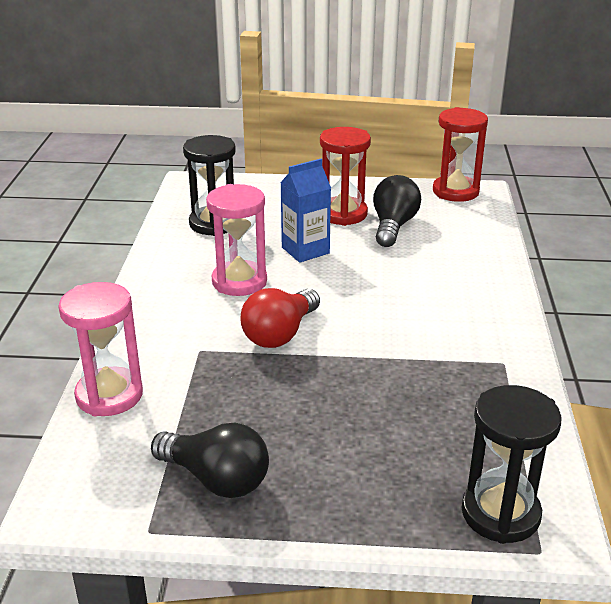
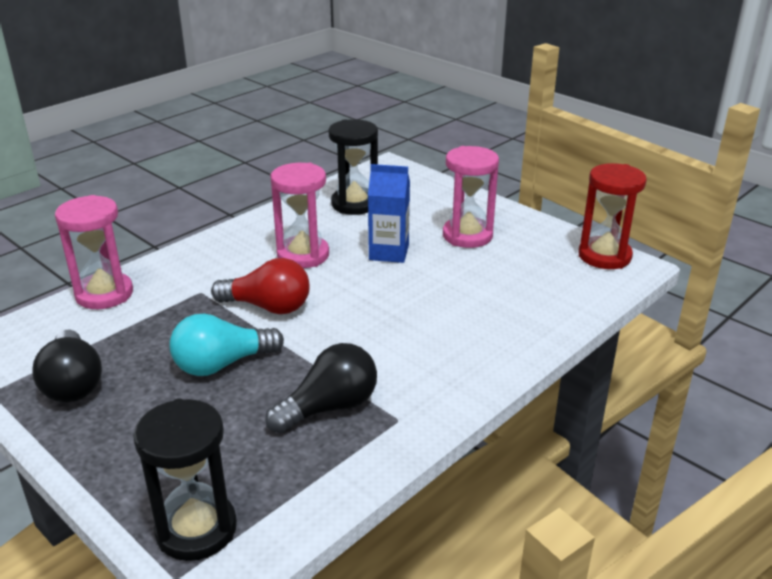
camera: 40 degrees right, 0 degrees up
(280, 334) = (268, 307): red light bulb -> red light bulb turned 150 degrees counterclockwise
(318, 394) = (222, 364): none -> turquoise light bulb
(343, 214) = (467, 235): red hourglass -> pink hourglass
(393, 226) = (494, 263): black light bulb -> black light bulb (329, 407)

